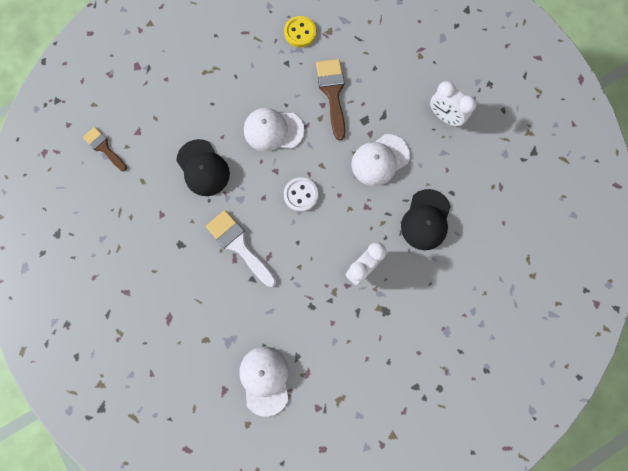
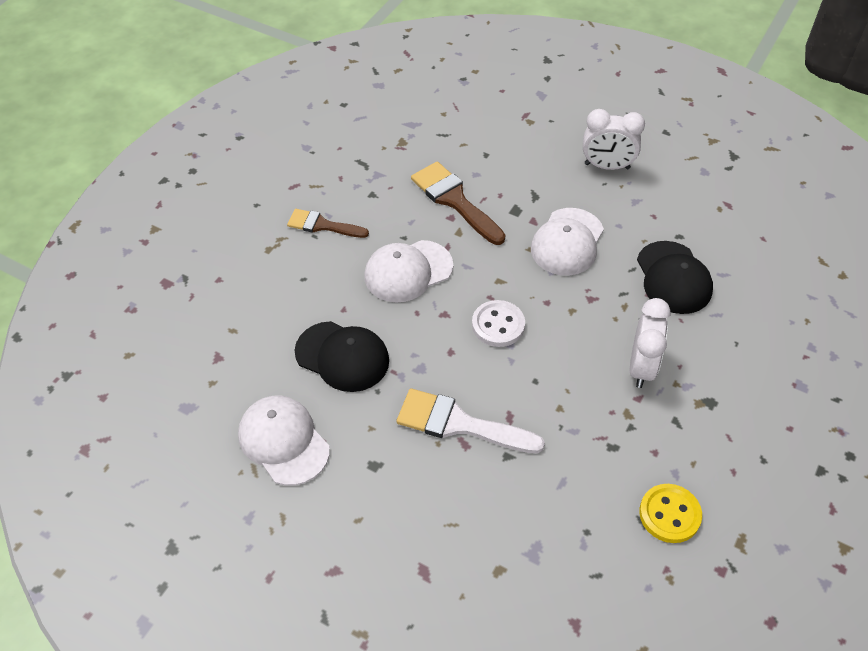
camera: 30 degrees left, 25 degrees down
(104, 148) = (178, 400): brown brush -> brown brush (322, 225)
(265, 380) = (622, 575): white cap -> white cap (283, 441)
(300, 33) = (366, 157): yellow button -> yellow button (669, 514)

